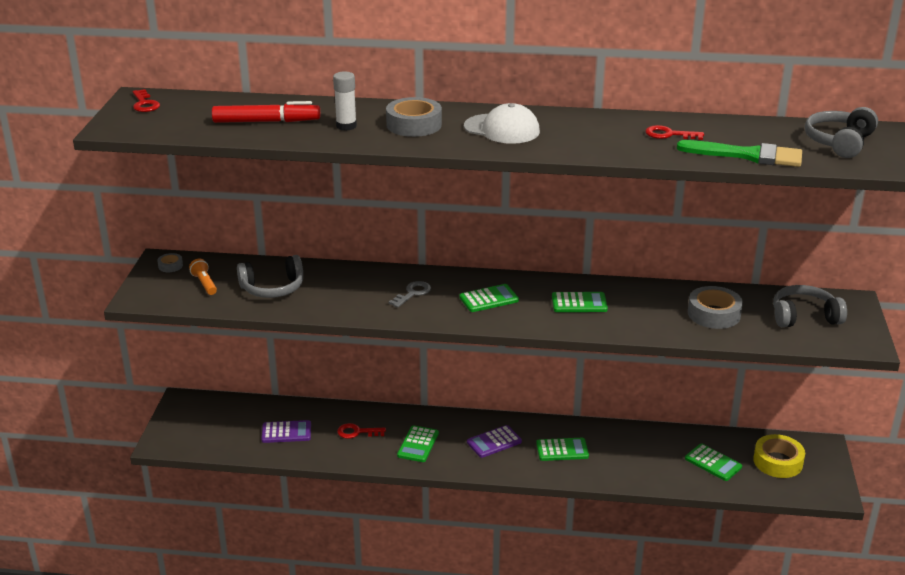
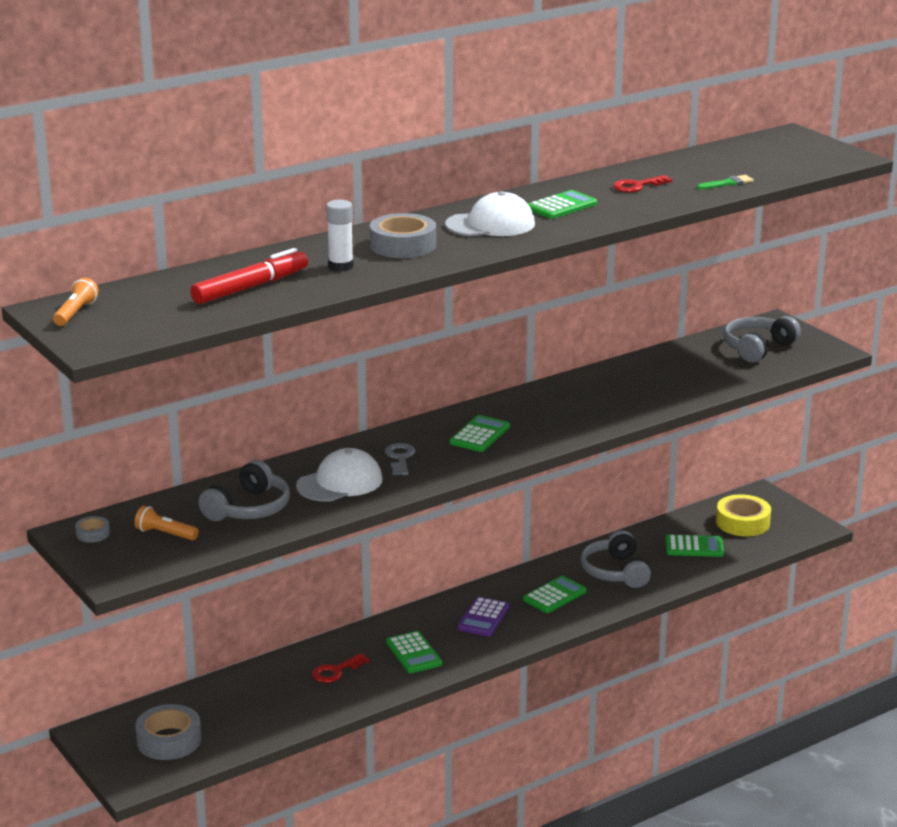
camera: 40 degrees left, 5 degrees down
(145, 104) = (75, 313): red key -> orange flashlight
(286, 432) = (260, 706): purple calculator -> none
(350, 294) = (340, 483): none -> white cap
(579, 303) = (565, 407): green calculator -> green calculator (561, 206)
(714, 314) = (687, 373): grey tape -> grey tape (169, 740)
(748, 155) = (727, 183): green brush -> green brush, size x0.47
(839, 142) = (773, 153): grey headphones -> grey headphones (615, 572)

